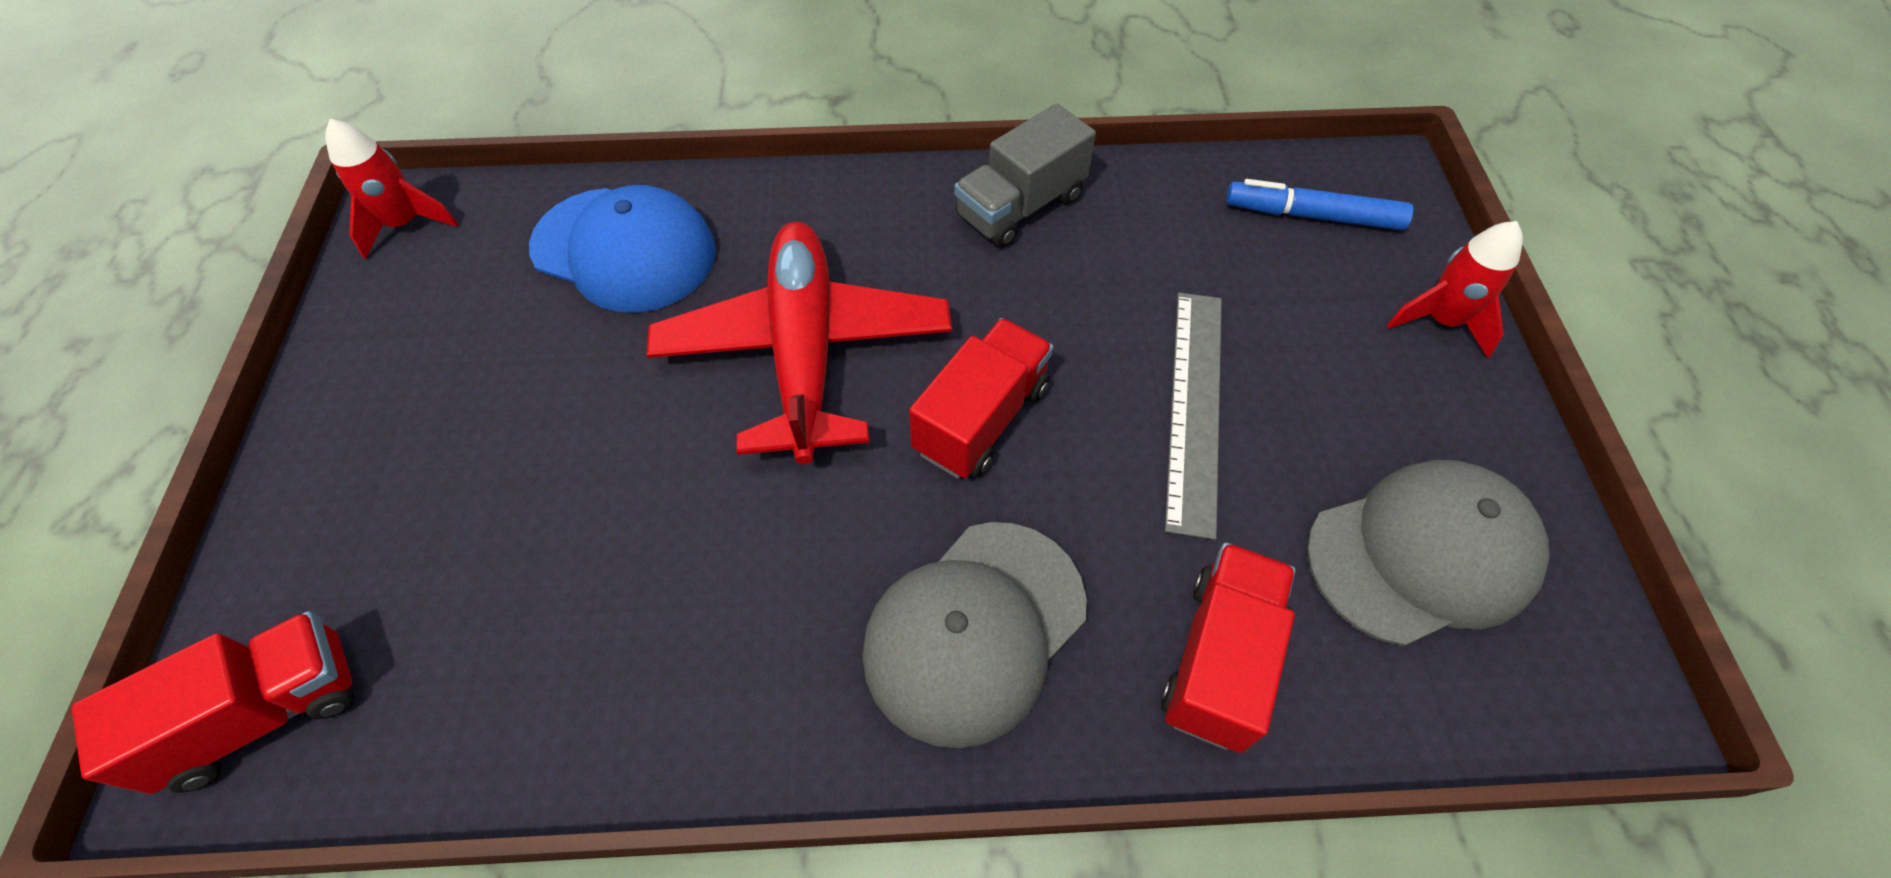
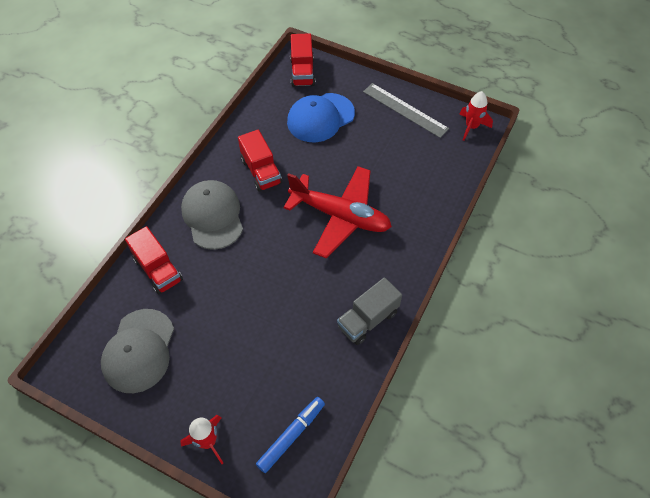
camera: 120 degrees right, 0 degrees up
(624, 249) = (422, 182): blue cap -> blue cap (320, 118)
(981, 418) = (279, 253): red truck -> red truck (261, 171)
(1020, 207) = (368, 319): grey truck -> grey truck turned 120 degrees counterclockwise
(1195, 407) = (237, 320): grey ruler -> grey ruler (405, 110)

